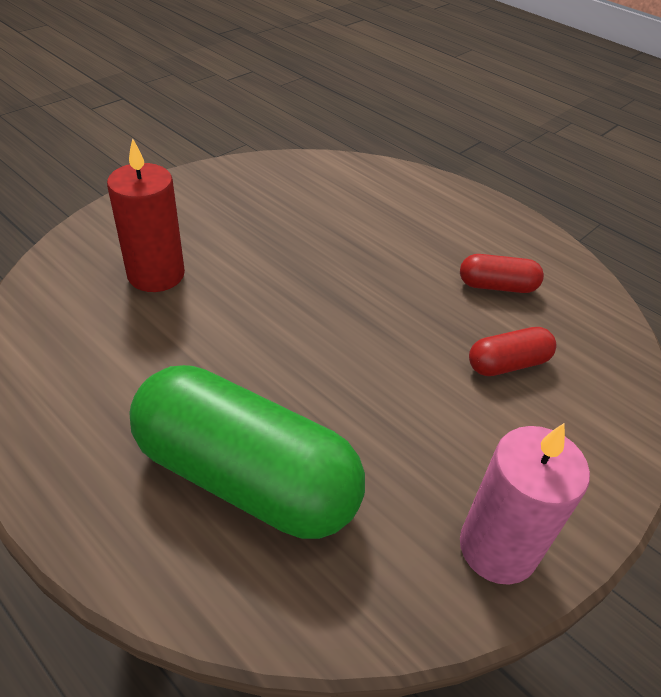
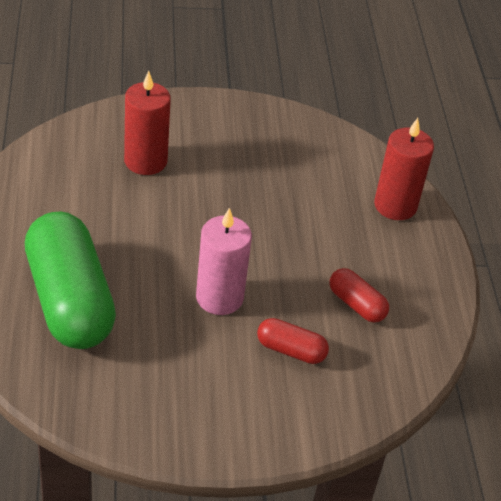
camera: 40 degrees right, 0 degrees up
(415, 191) = (395, 205): none -> red candle
(497, 548) = (151, 421): pink candle -> pink candle (219, 297)

